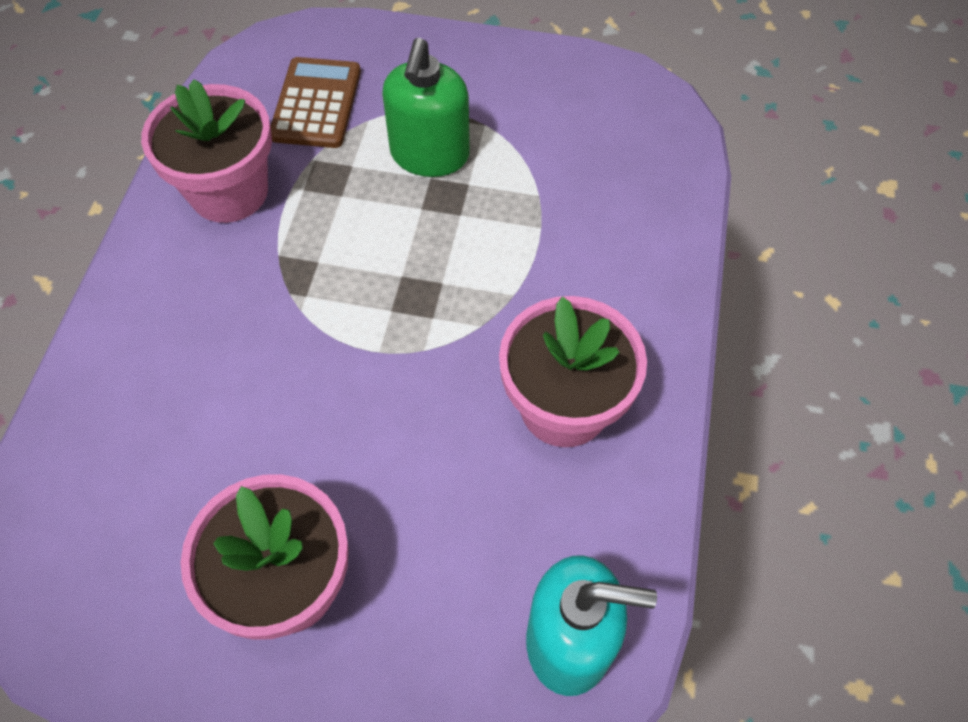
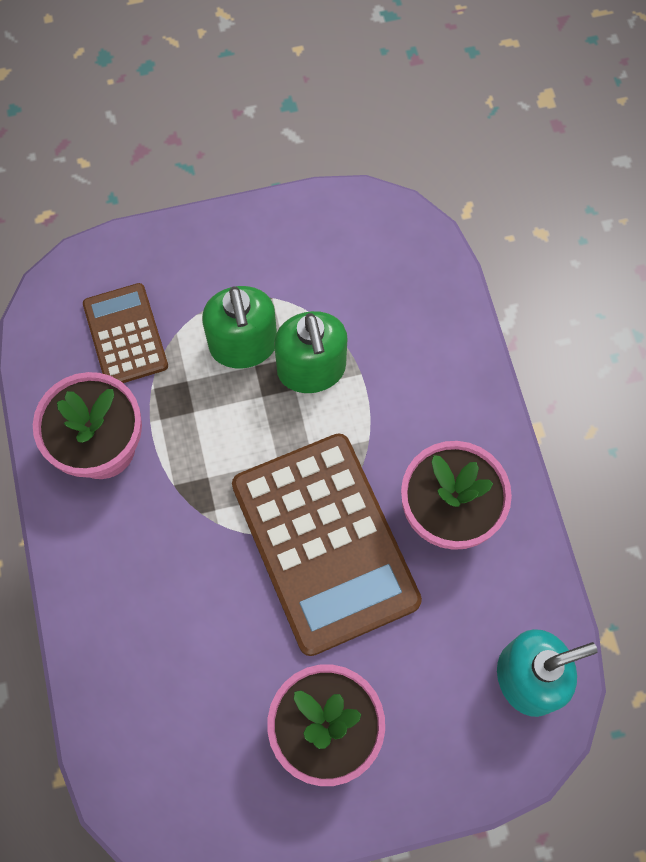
camera: 25 degrees left, 10 degrees up
(405, 378) = (325, 543): none -> brown calculator
(488, 203) = (311, 369): none -> green soap dispenser

